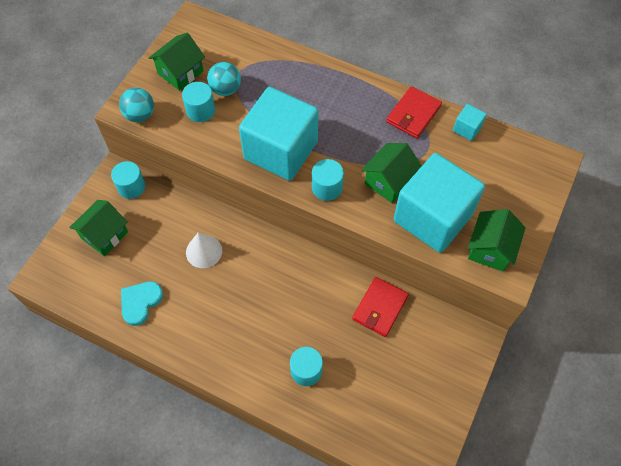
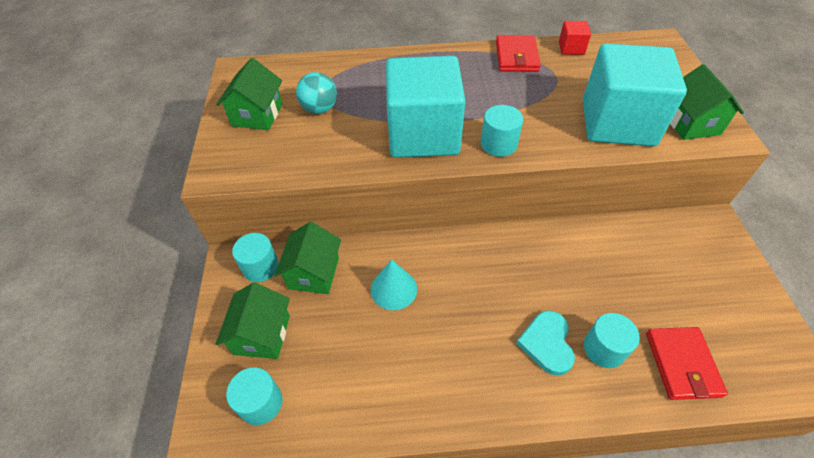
camera: 30 degrees left, 10 degrees down
(140, 115) = (238, 170): turquoise ball -> none
(140, 302) = (362, 387): turquoise heart -> turquoise heart (547, 343)
(200, 110) = (307, 137): turquoise cylinder -> turquoise cylinder (261, 403)
(204, 251) = (394, 289): white cone -> turquoise cone
(380, 308) = (612, 245): red wallet -> red wallet (682, 364)
(389, 181) = (550, 113): green house -> green house (313, 273)
(467, 129) = (571, 48): turquoise cube -> red cube

